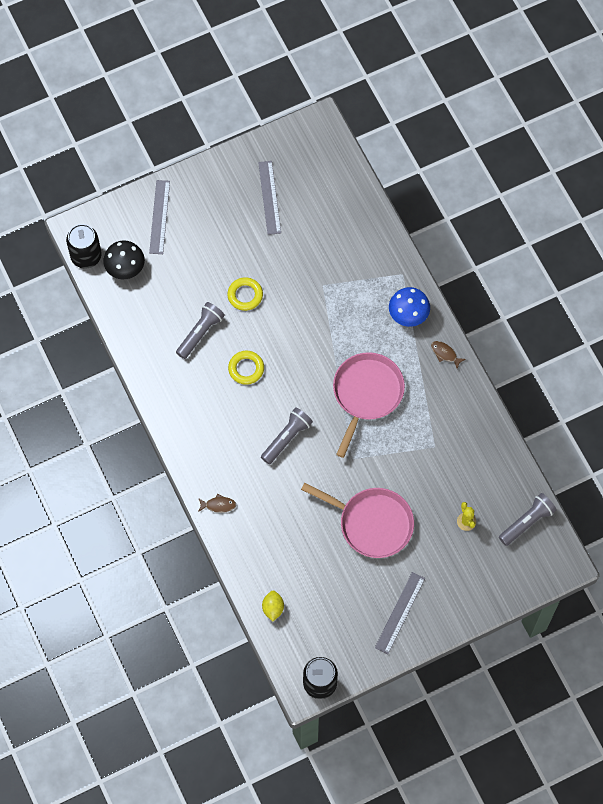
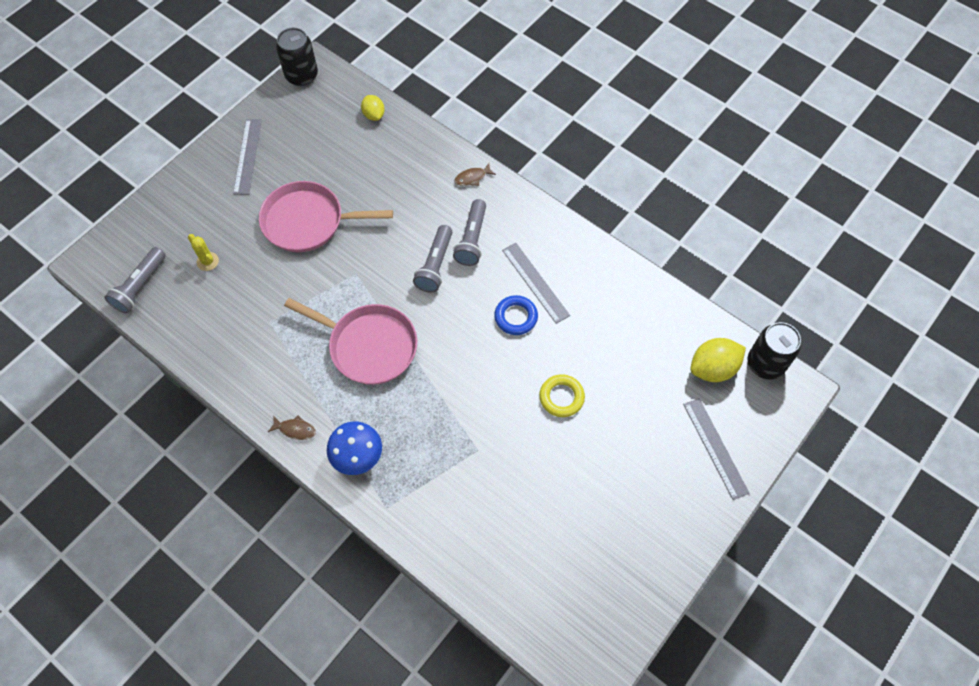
camera: 155 degrees right, 5 degrees down
(125, 269) = (713, 368): black mushroom -> yellow lemon
(200, 333) = (587, 333): grey flashlight -> grey flashlight (472, 239)
(246, 369) = (516, 317): yellow ring -> blue ring
(269, 197) = (600, 535): grey ruler -> grey ruler (535, 282)
(366, 393) = (369, 346): pink pan -> pink pan turned 60 degrees counterclockwise

